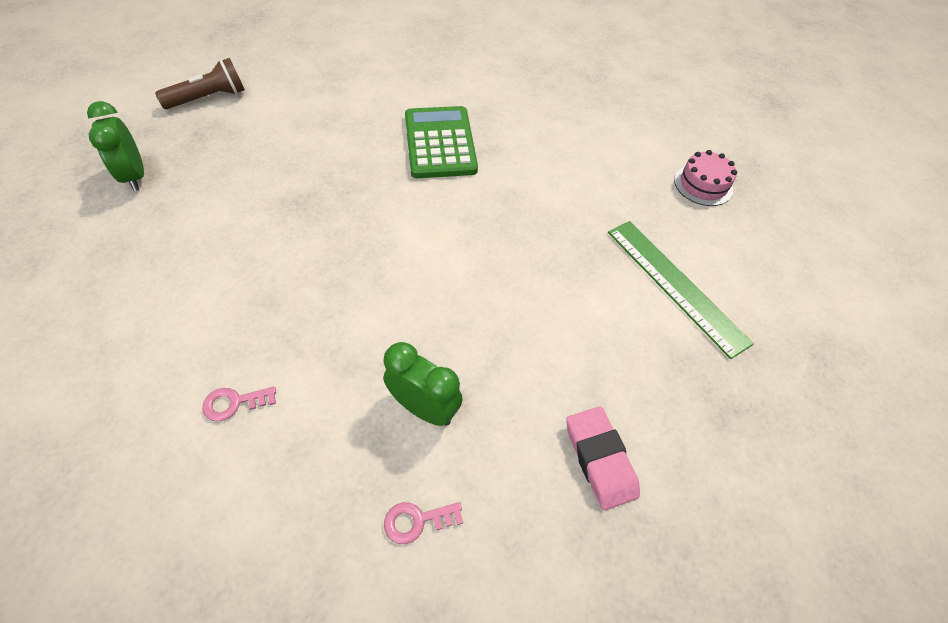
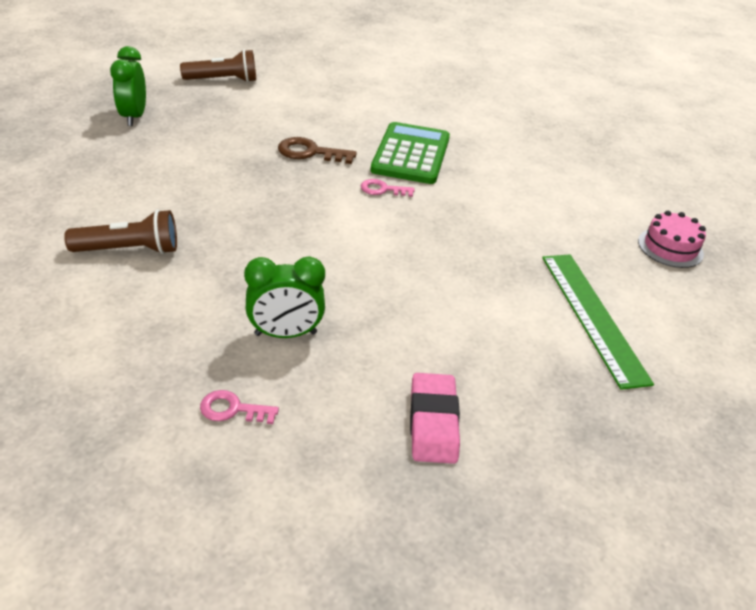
camera: 20 degrees right, 15 degrees down
(218, 359) = (130, 250): none -> brown flashlight
(234, 403) = (126, 282): pink key -> pink key (382, 189)
(343, 170) = (310, 152): none -> brown key
(424, 408) = (285, 334): green clock -> green clock turned 120 degrees clockwise

